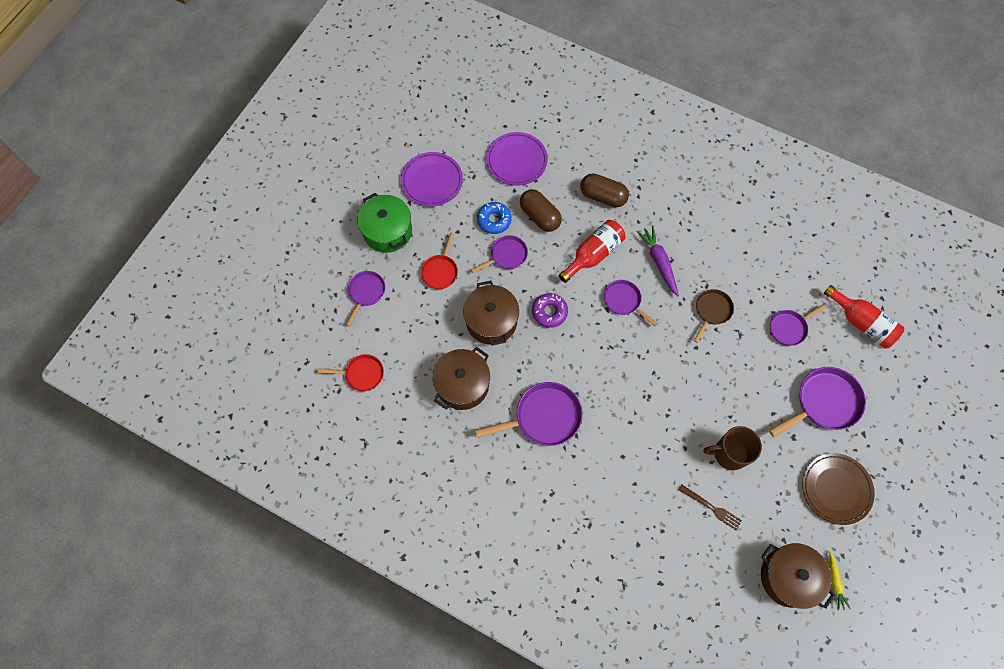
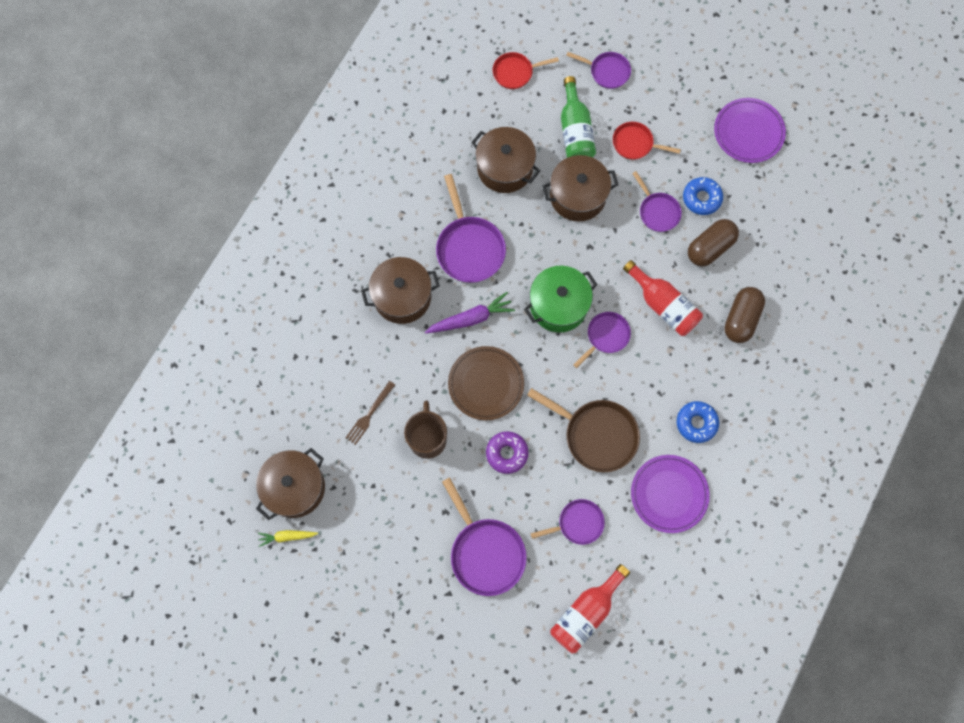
camera: 90 degrees right, 5 degrees up
(361, 374) = (515, 72): red pan -> red pan turned 75 degrees clockwise
(387, 231) = (681, 89): green pot -> green pot (558, 305)
(426, 322) = (575, 131): none -> green bottle
(516, 160) = (783, 223): purple plate -> purple plate (669, 494)
(549, 312) = (590, 256): purple donut -> purple donut (507, 453)
(594, 479) = (402, 297): none -> brown pot
(659, 262) = (657, 379): purple carrot -> purple carrot (471, 318)
(694, 234) = (696, 423): none -> blue donut
(711, 311) = (596, 434): brown pan -> brown pan, size x1.65
(789, 328) = (577, 523): purple pan -> purple pan turned 105 degrees clockwise
(836, 489) = (386, 552): brown plate -> brown plate (486, 384)

